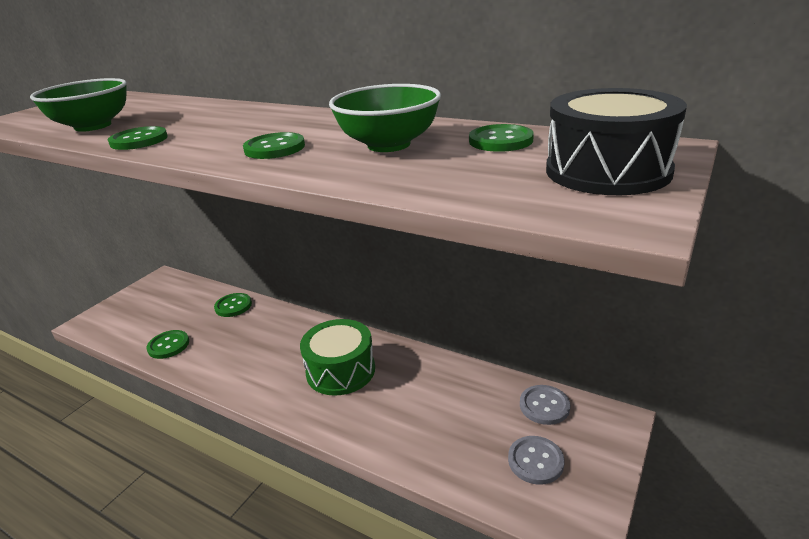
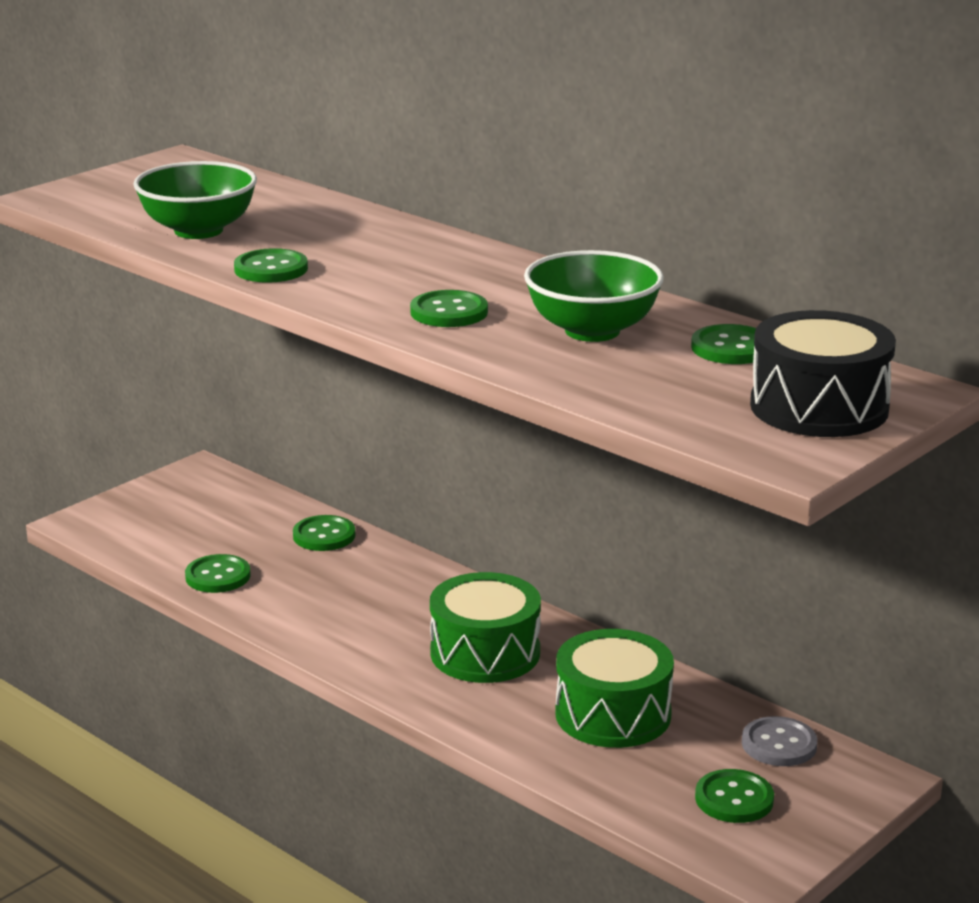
camera: 10 degrees right, 5 degrees down
(432, 403) = (613, 714): none -> green drum
(535, 461) = (734, 799): grey button -> green button

